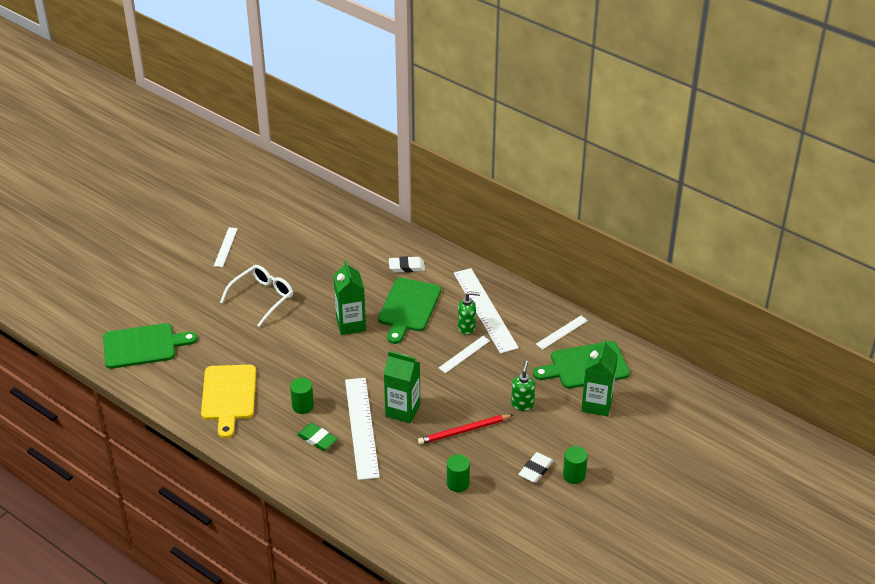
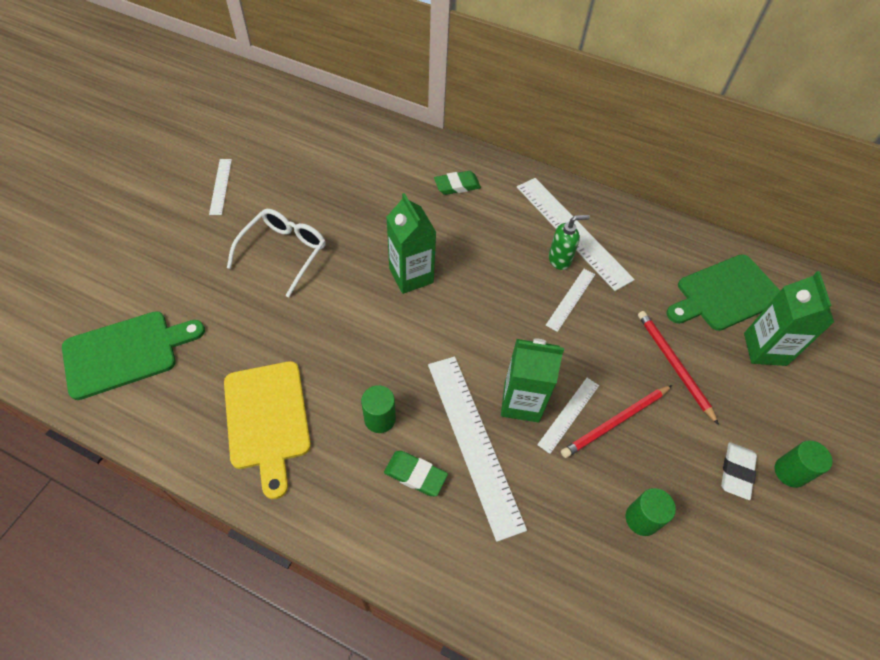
camera: 15 degrees left, 15 degrees up
(406, 267) = (457, 185): white eraser -> green eraser
(408, 307) = (477, 241): green cutting board -> none
(522, 404) = (673, 365): green soap dispenser -> red pencil
(562, 332) = (675, 250): white ruler -> white ruler (568, 414)

